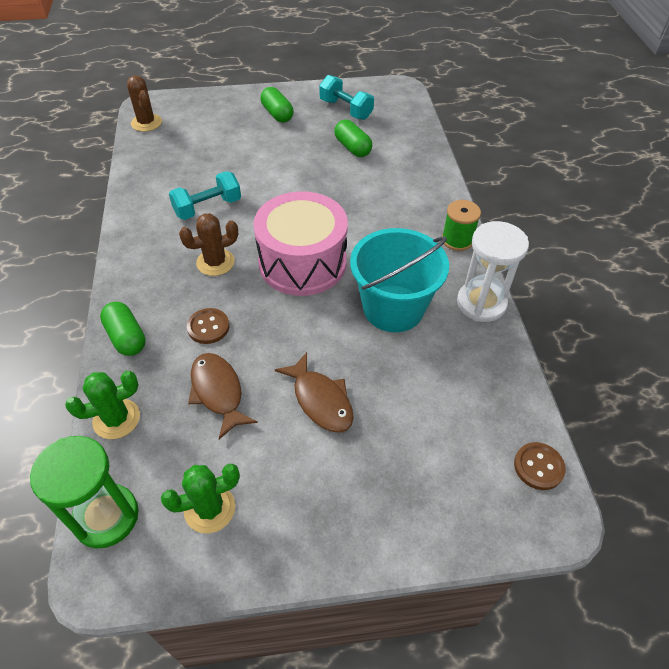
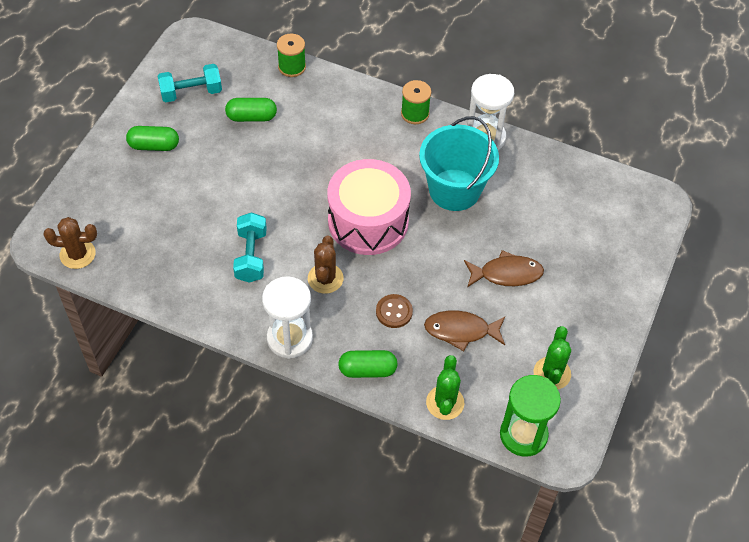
camera: 60 degrees left, 5 degrees up
(133, 268) = (289, 338): none -> white hourglass
(427, 146) = (292, 67): none -> green spool
(538, 467) = (625, 188): brown button -> none

